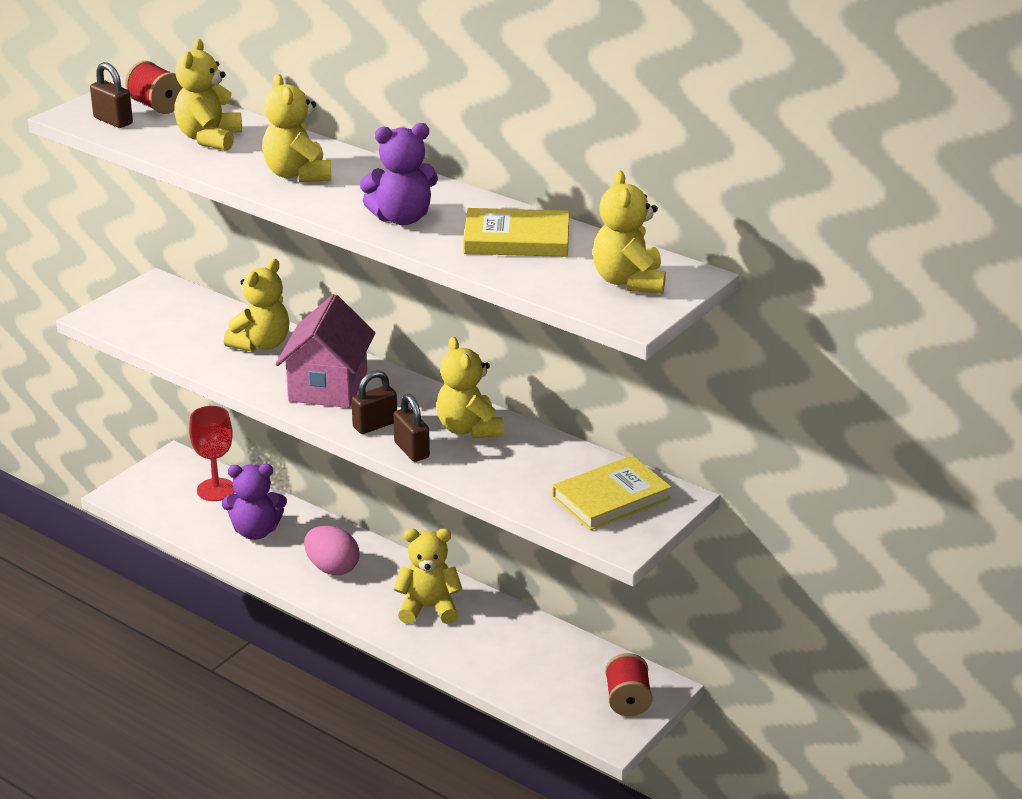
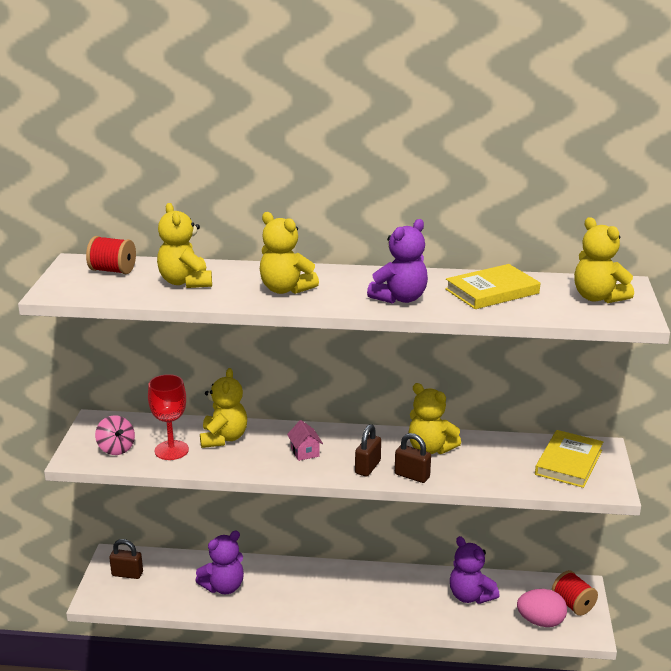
camera: 30 degrees left, 5 degrees down
(113, 121) = (93, 288): brown padlock -> brown padlock (127, 574)
(144, 320) = (116, 448): none -> pink spinning top
(216, 490) = (166, 568): red goblet -> red goblet (171, 450)
(328, 386) = (305, 452): pink house -> pink house, size x0.45
(332, 568) = (302, 592): pink egg -> pink egg (540, 621)
(428, 608) = (393, 594): yellow teddy bear -> none
(515, 644) = (470, 596): none -> purple teddy bear

